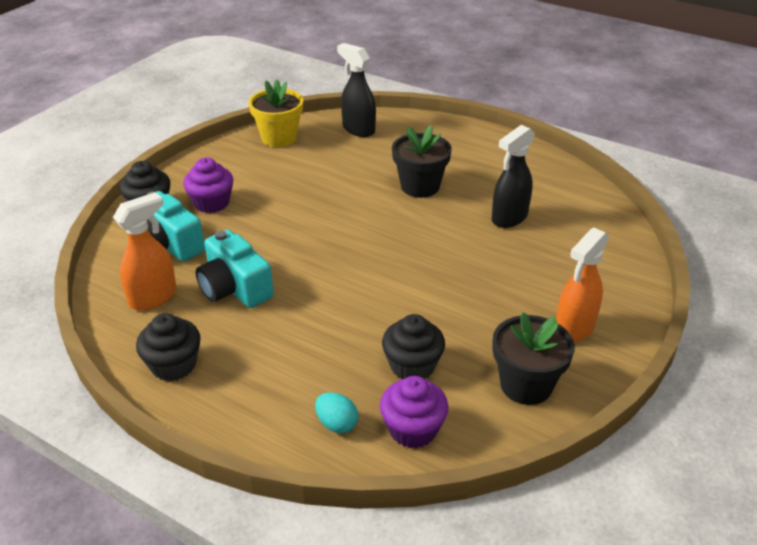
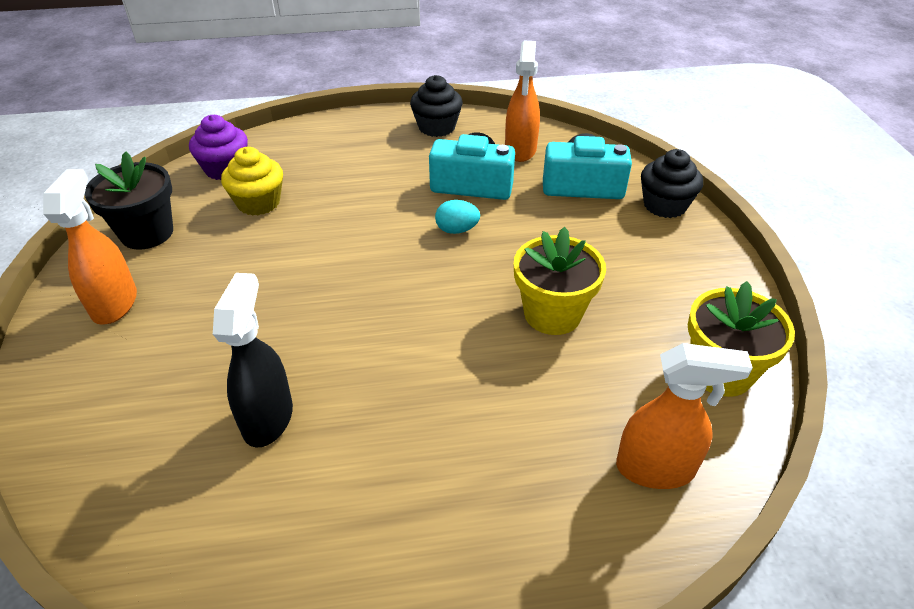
camera: 140 degrees right, 5 degrees up
(211, 203) = (622, 239): purple cupcake -> none
(313, 190) = (552, 314): none -> yellow flower pot
(337, 424) = (284, 149): turquoise egg -> turquoise egg (457, 230)
(358, 129) = (656, 469): black spray bottle -> orange spray bottle
(412, 366) = (258, 202): black cupcake -> yellow cupcake
(420, 186) = (435, 401): black flower pot -> none

